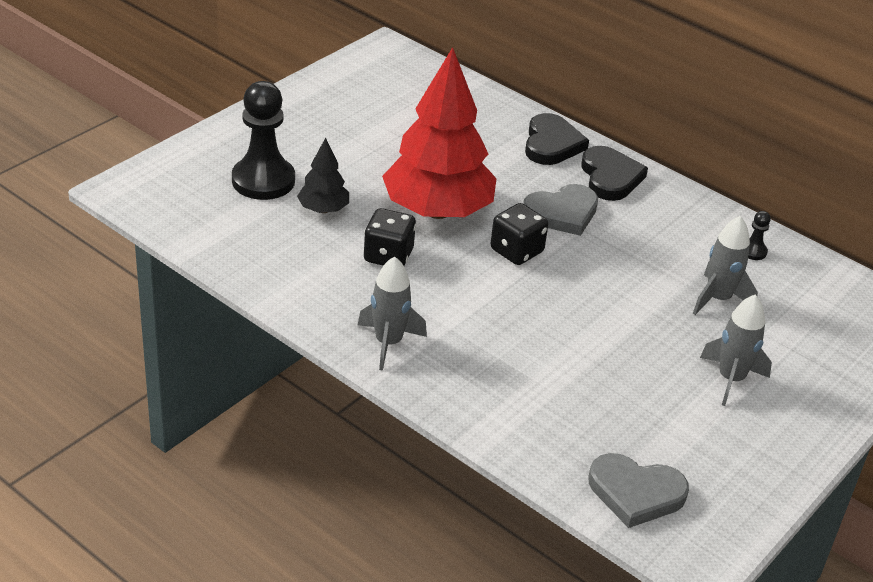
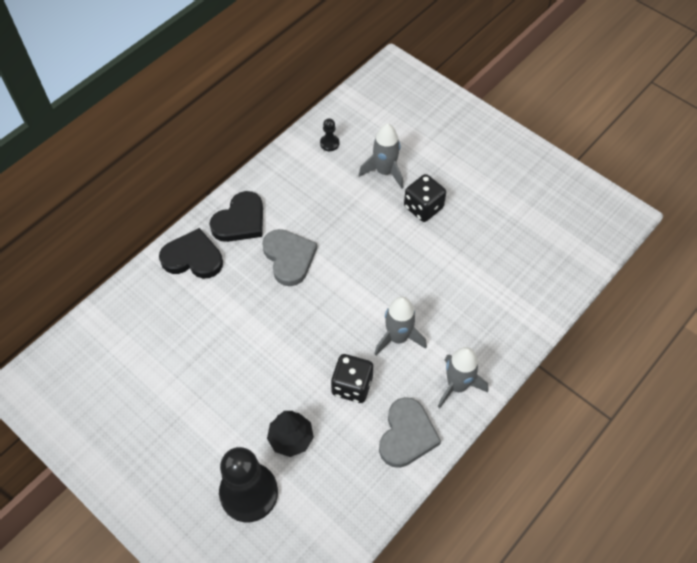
camera: 85 degrees left, 20 degrees up
(437, 211) = (289, 348): red tree -> none
(516, 251) = (339, 293): black dice -> black dice (423, 207)
(610, 177) = (240, 221): black heart -> black heart turned 135 degrees clockwise
(635, 493) = (578, 241): grey heart -> grey heart (407, 435)
(730, 379) = (466, 176): grey rocket -> grey rocket (398, 338)

